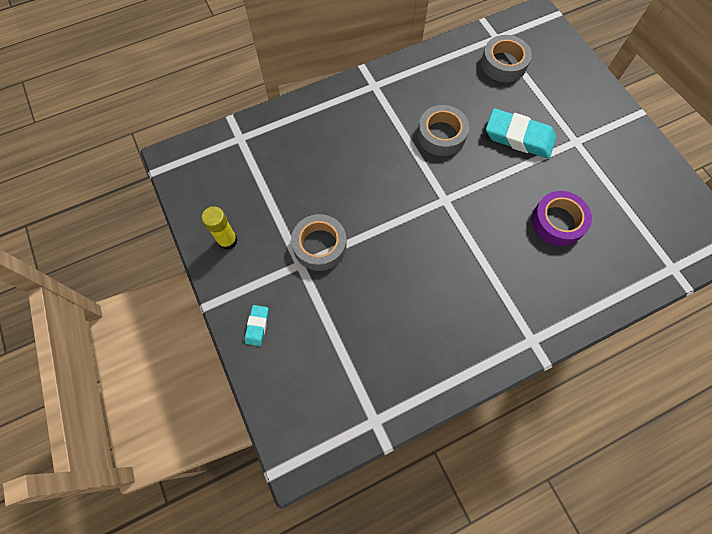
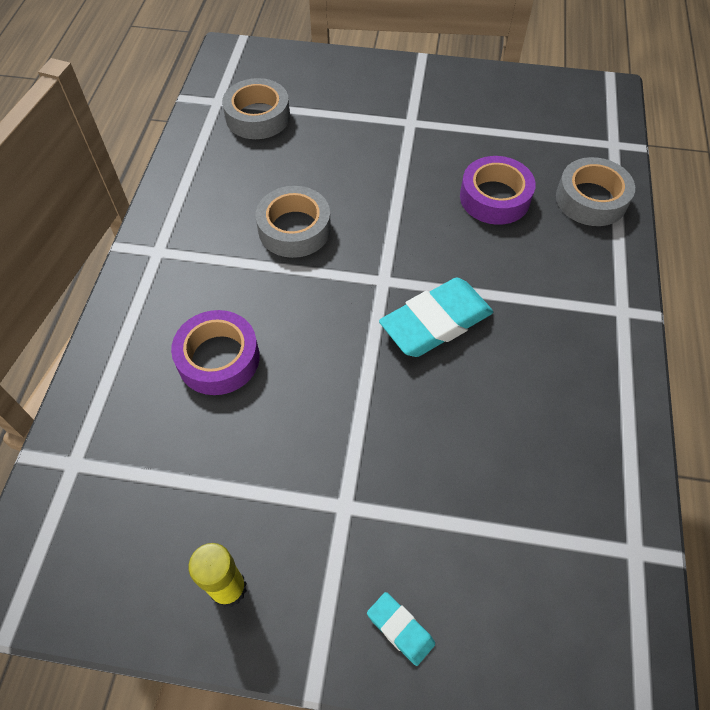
camera: 55 degrees left, 10 degrees down
(319, 245) = (336, 462): grey tape -> grey tape (591, 199)
(335, 156) = (218, 358): none -> purple tape
(519, 137) = (363, 163): turquoise eraser -> turquoise eraser (436, 322)

